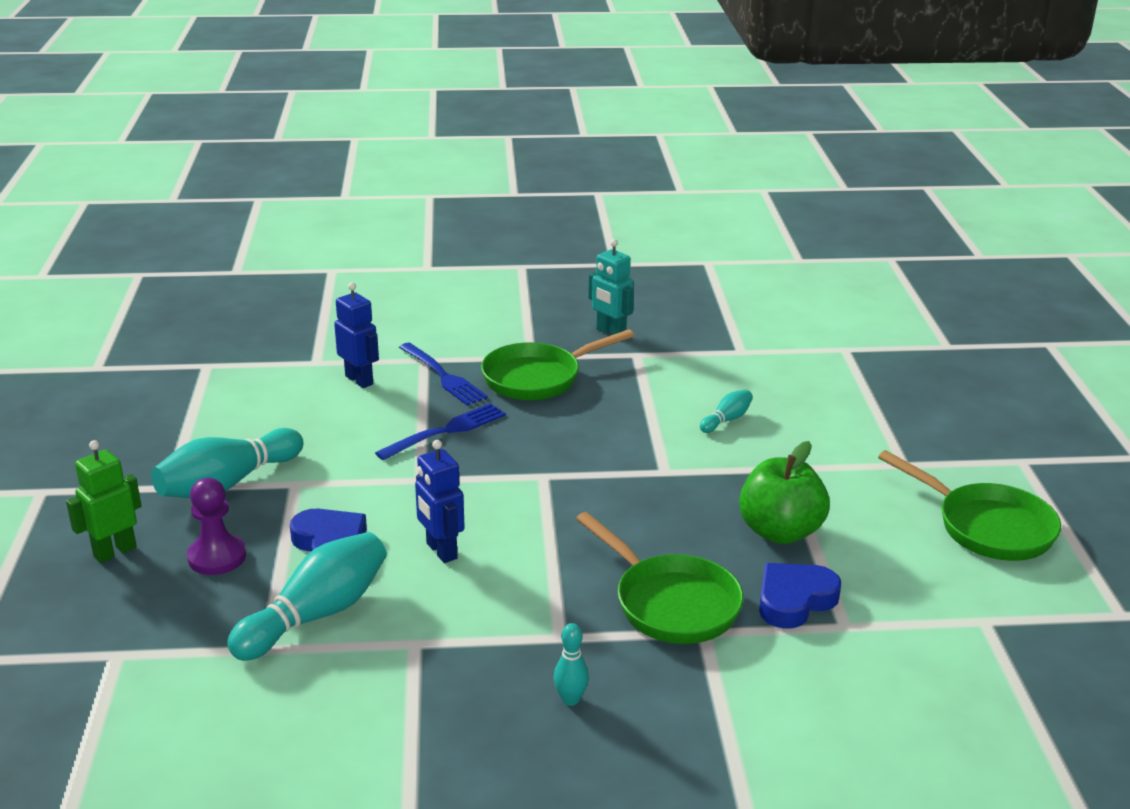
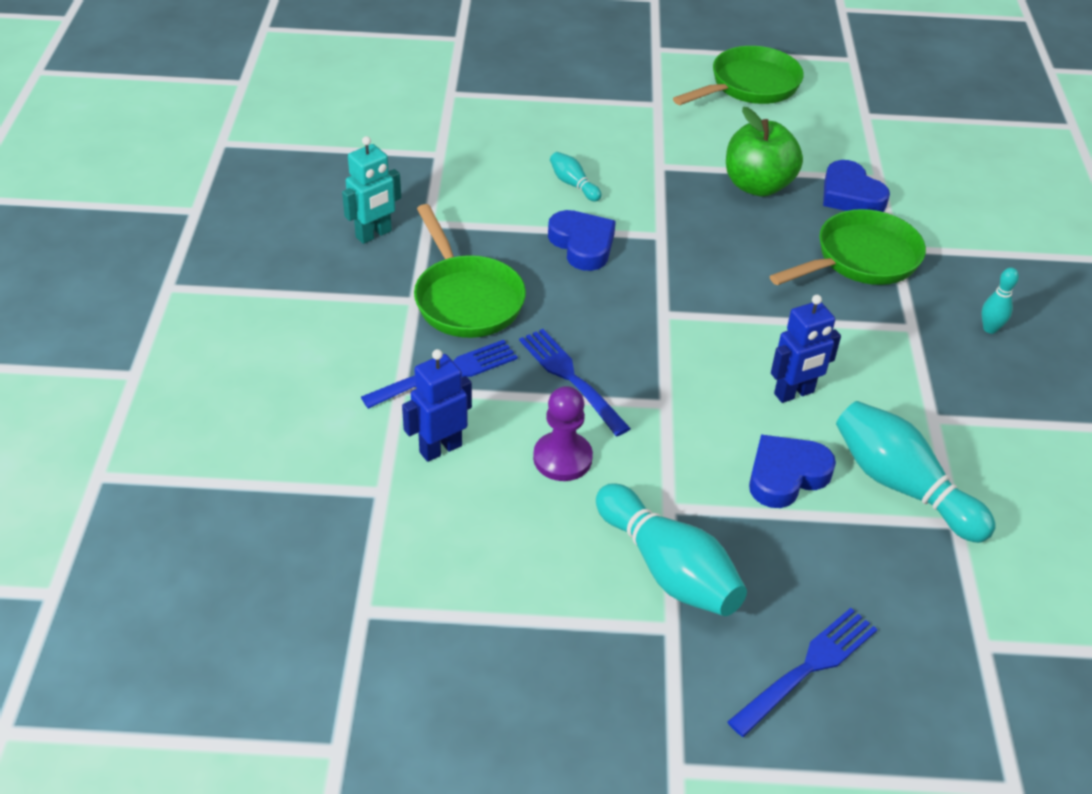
camera: 85 degrees left, 15 degrees up
(114, 552) = (807, 668): green robot -> blue fork
(217, 557) = (813, 570): purple pawn -> purple pawn (562, 458)
(633, 429) = (582, 244): none -> blue heart

